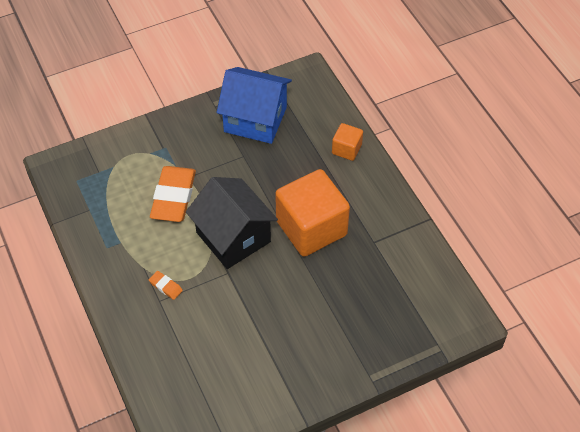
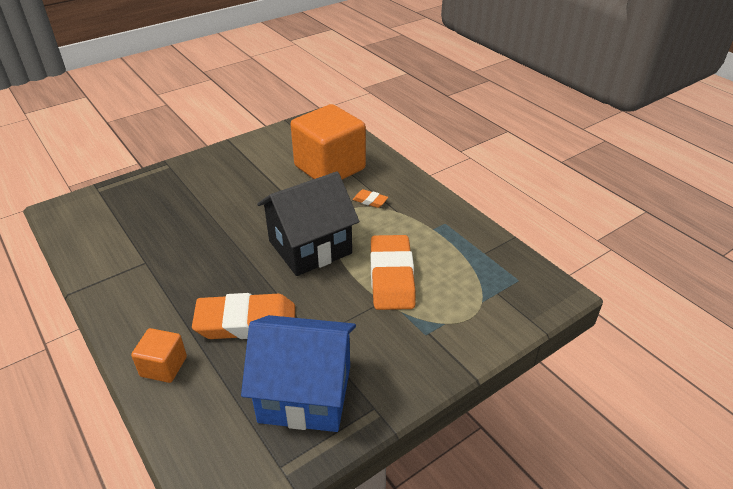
camera: 170 degrees right, 15 degrees down
(233, 237) = (310, 247): black house -> black house turned 75 degrees counterclockwise
(290, 174) = (246, 322): none -> orange eraser
(311, 228) = (219, 266): orange cube -> orange cube (330, 168)

